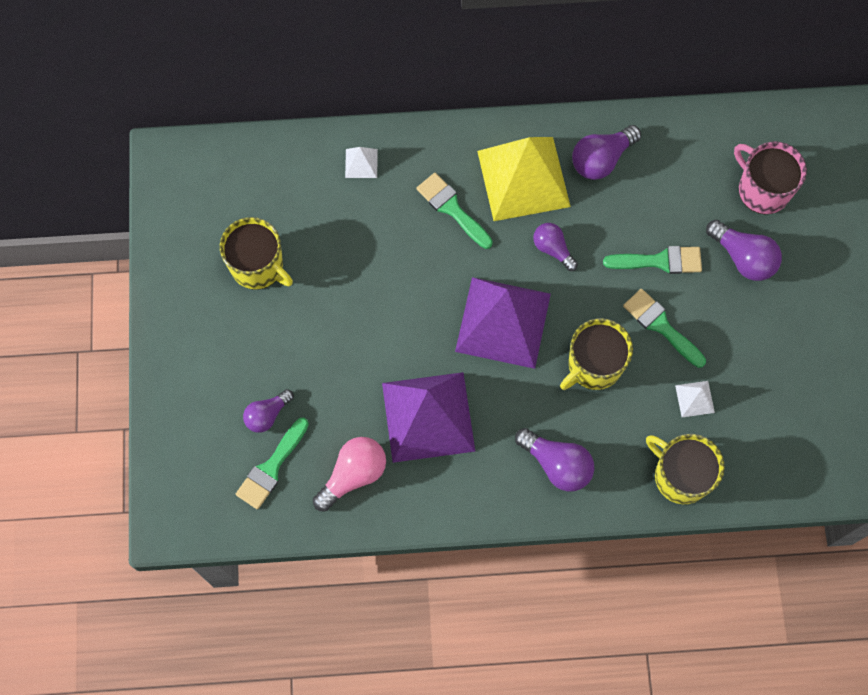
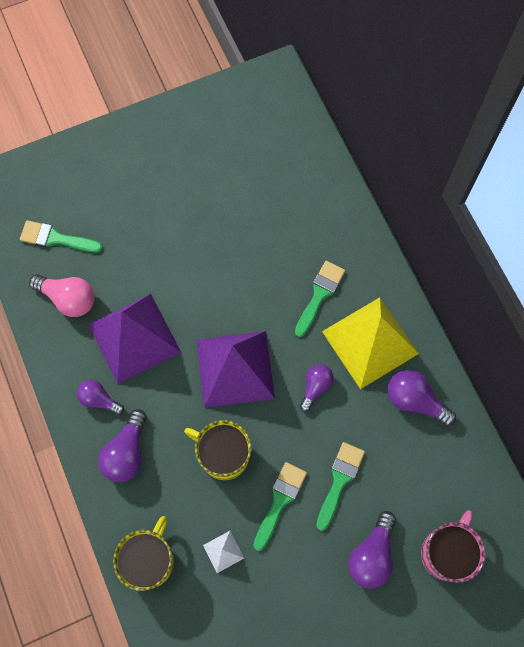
camera: 70 degrees right, 0 degrees up
(258, 266) = (214, 170): yellow mug -> none
(267, 415) = (96, 220): purple light bulb -> purple light bulb (99, 400)
(361, 163) = (331, 213): white pyramid -> none
(659, 261) = (339, 481): green brush -> green brush turned 135 degrees counterclockwise

